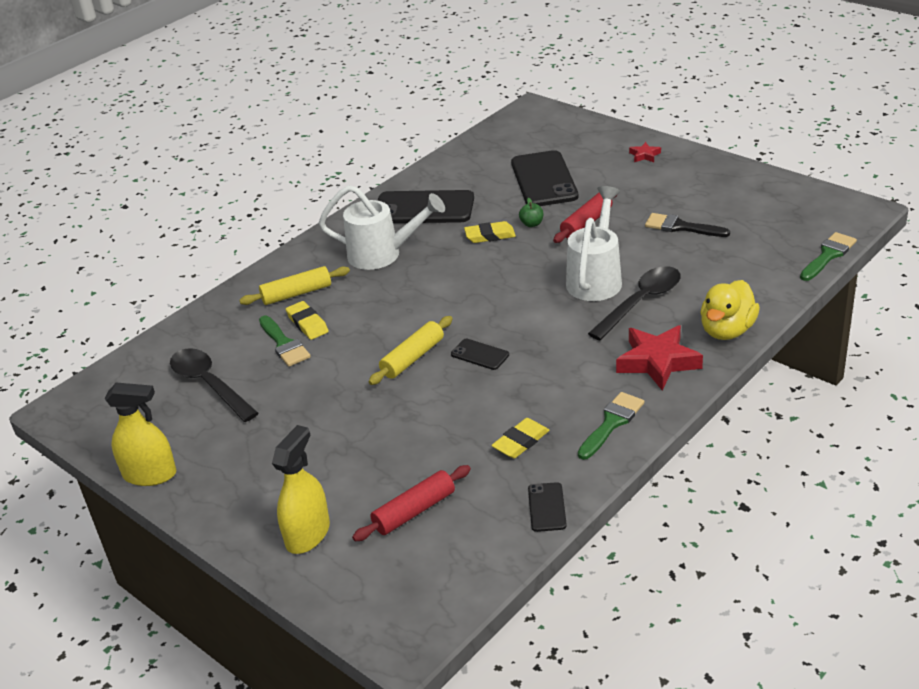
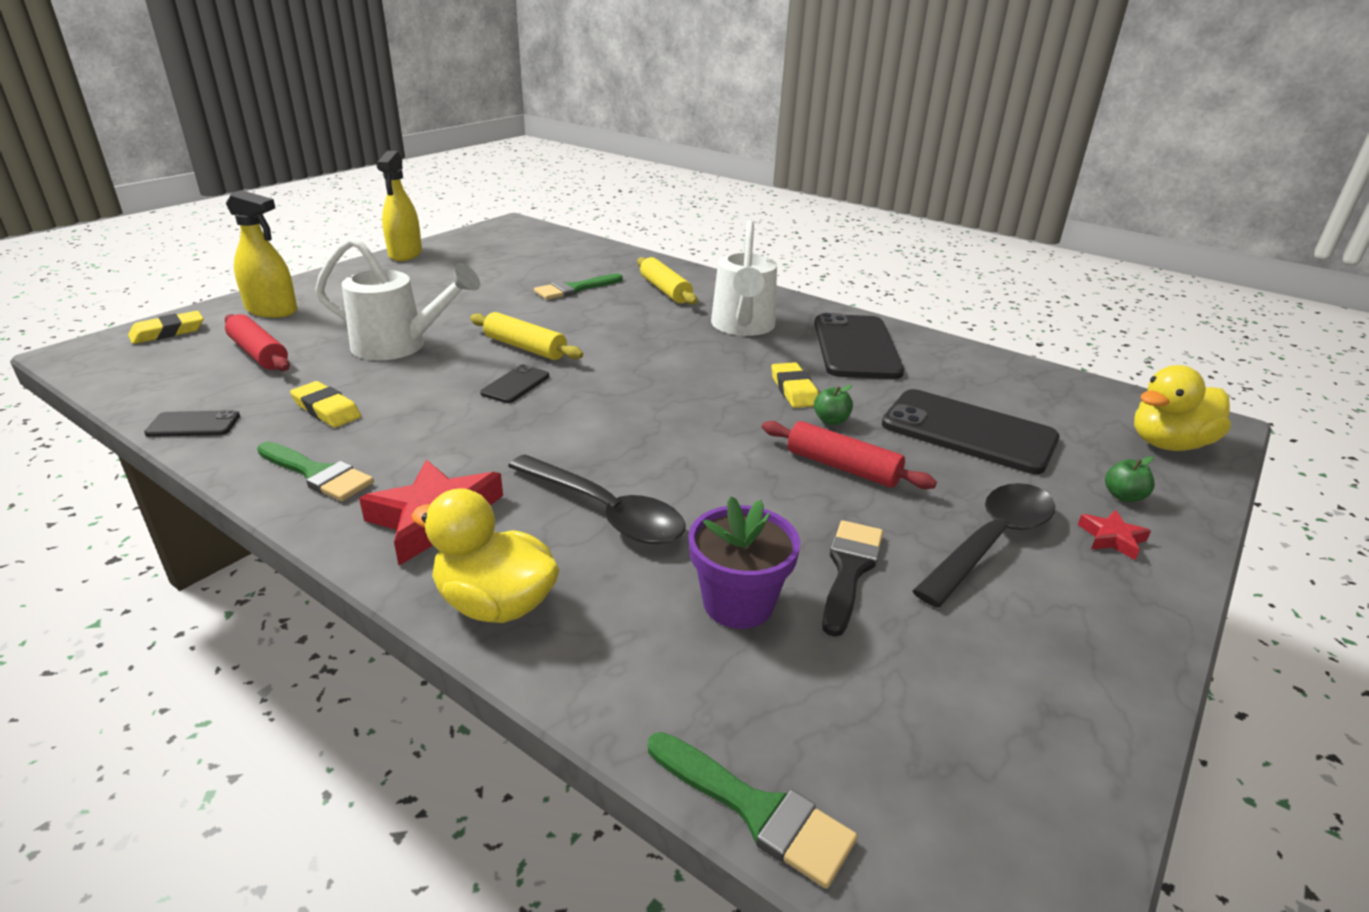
camera: 80 degrees right, 5 degrees down
(209, 384) = (521, 265): black spoon -> black spoon (991, 541)
(307, 323) = (608, 297): yellow eraser -> yellow eraser (168, 332)
(544, 180) = (968, 432): black phone -> black phone turned 45 degrees clockwise
(554, 123) = (1168, 444): none -> yellow duck
(596, 278) = (679, 472): white watering can -> white watering can (399, 346)
(607, 146) = (1123, 496): none -> green apple
(712, 258) = (738, 603): none -> purple flower pot

